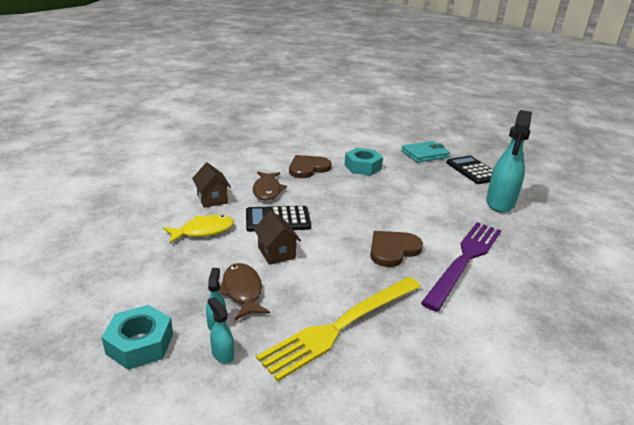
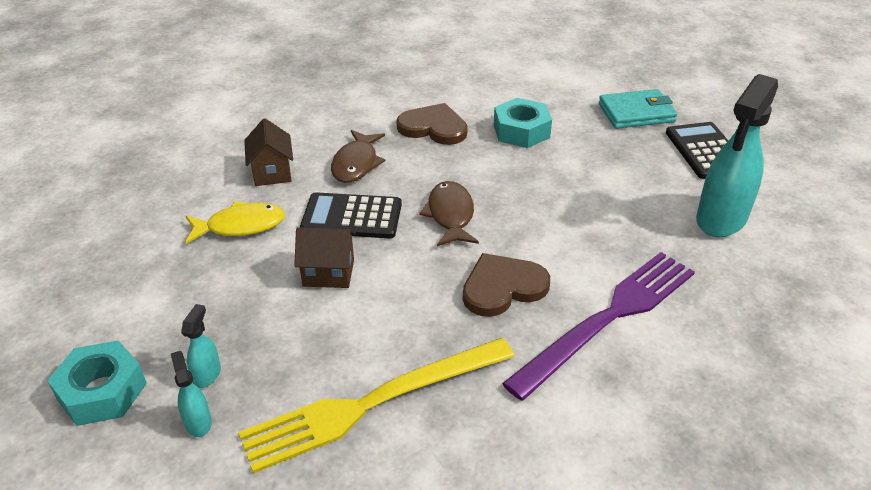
camera: 15 degrees right, 10 degrees up
(242, 291) = (258, 330): brown fish -> brown fish (450, 215)
(276, 252) = (328, 273): brown house -> brown house turned 75 degrees counterclockwise
(308, 168) = (433, 127): brown heart -> brown heart turned 45 degrees clockwise

